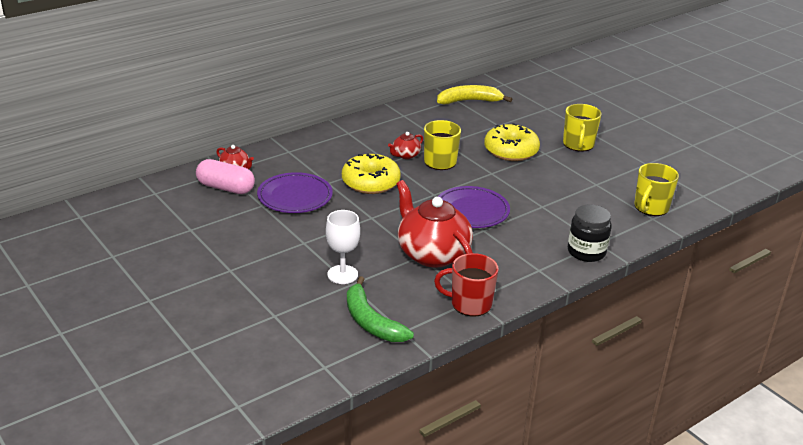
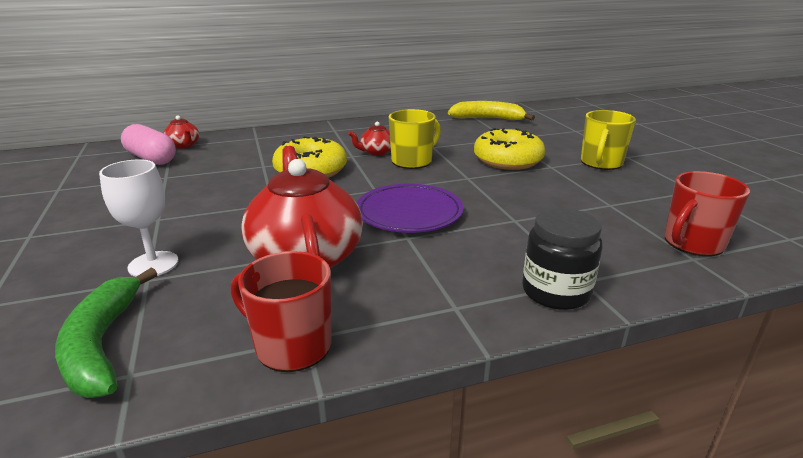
camera: 20 degrees right, 5 degrees down
(295, 197) = (211, 174): purple plate -> none
(651, 207) = (692, 243): yellow mug -> red mug

